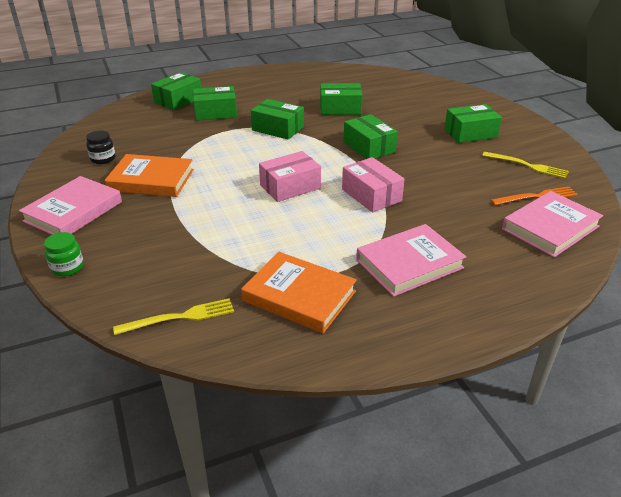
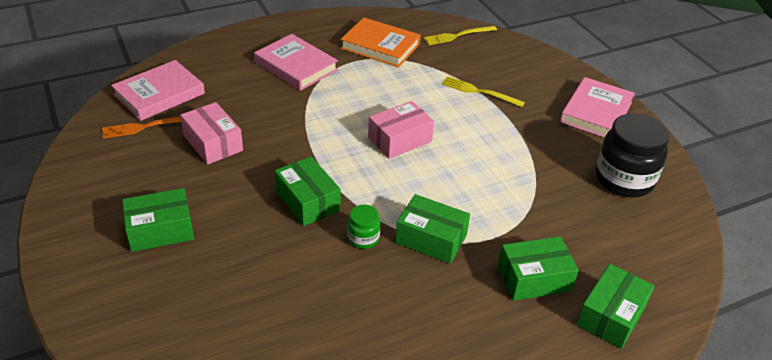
camera: 175 degrees right, 5 degrees up
(67, 267) = (558, 66): green jar -> green jar (363, 238)
(103, 159) = (624, 179): black jar -> black jar, size x2.07
(151, 180) = (548, 148): orange book -> none
(340, 108) = (340, 293): green box -> none
(371, 195) = (316, 129): pink box -> pink box (213, 143)
(409, 264) = (296, 66): pink book -> pink book turned 75 degrees clockwise
(527, 166) = (124, 169): yellow fork -> yellow fork (479, 92)

